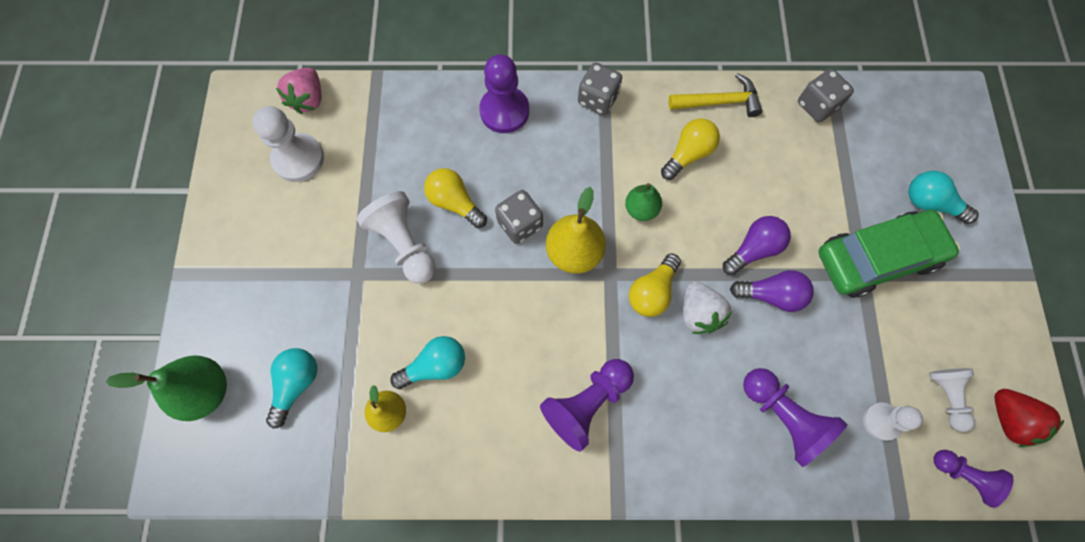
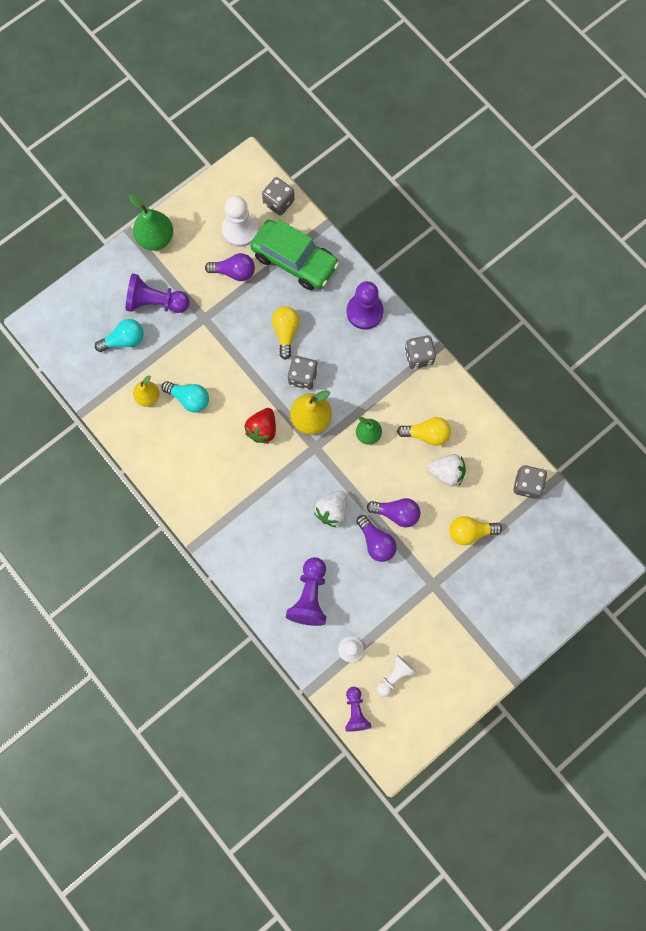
camera: 50 degrees right, 5 degrees up
(206, 391) = (86, 301): green pear -> green pear (156, 238)
(308, 99) = (278, 202): pink strawberry -> grey dice
(338, 201) = (234, 272): none -> purple light bulb
(404, 244) = (240, 327): white pawn -> none
(587, 404) = (233, 490): purple pawn -> purple pawn (156, 302)
(652, 292) = (323, 477): yellow light bulb -> yellow light bulb (470, 532)
(719, 102) = (478, 426): yellow hammer -> none
(746, 167) = (446, 472): none -> white strawberry
(877, 258) = (450, 585): green car -> green car (294, 260)
(930, 203) = (514, 594): turquoise light bulb -> none
(1009, 420) = (409, 718): red strawberry -> red strawberry (262, 429)

